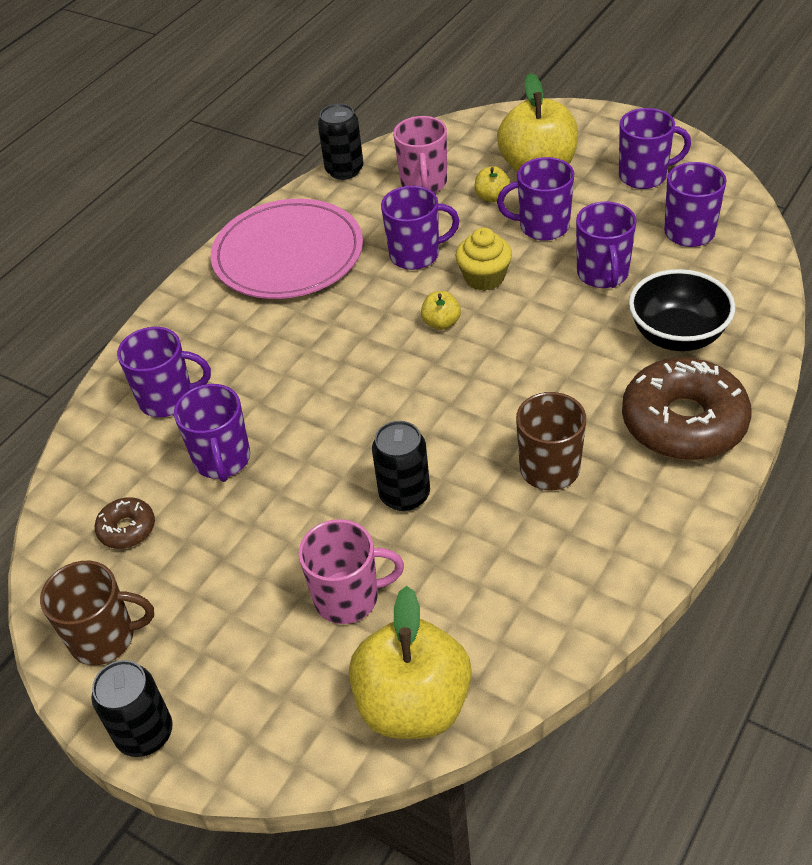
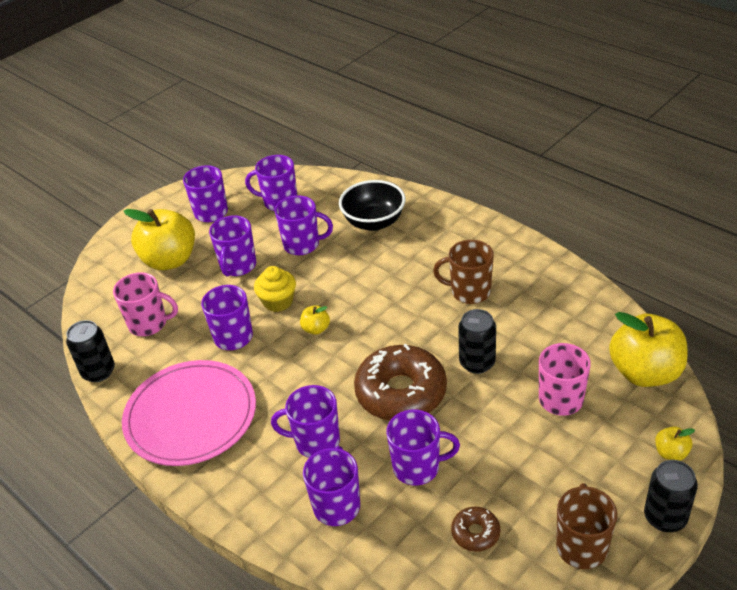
camera: 80 degrees left, 5 degrees down
(257, 362) = (316, 442): none -> purple mug
(492, 197) = (189, 288): yellow apple -> yellow apple (671, 453)
(683, 422) = (448, 231): brown donut -> brown donut (401, 392)

